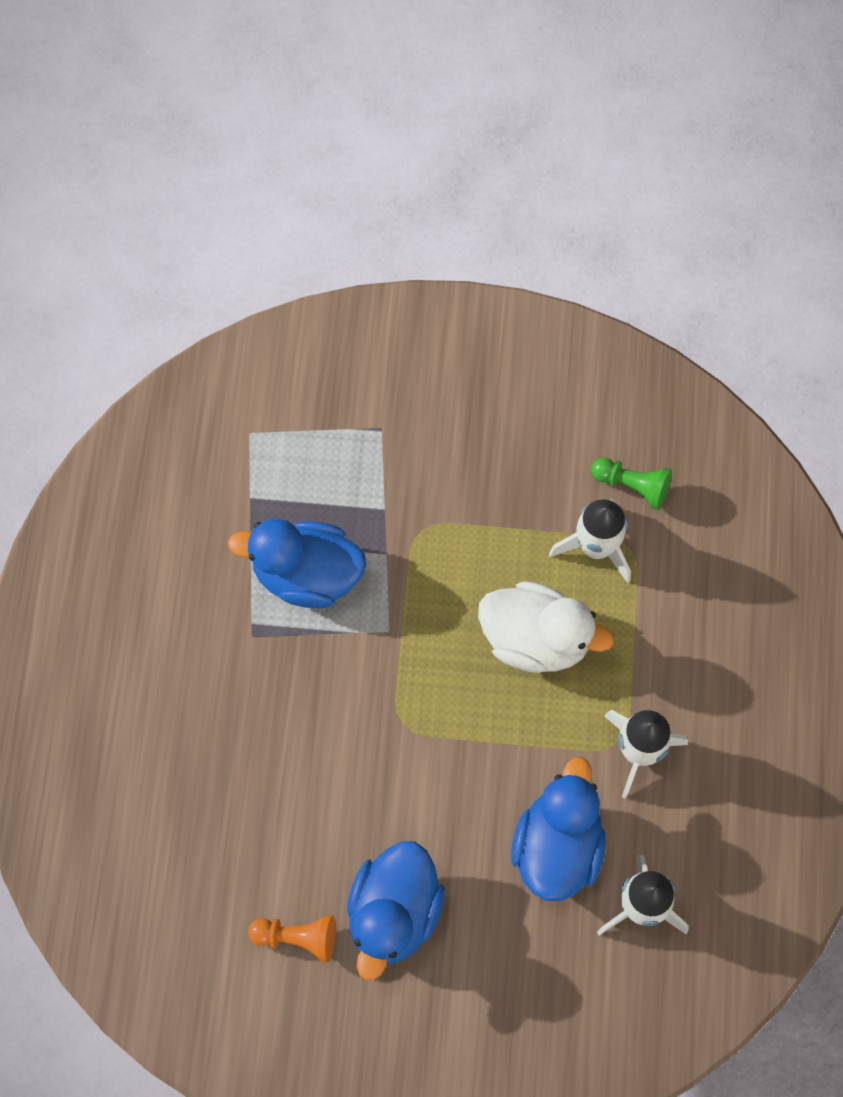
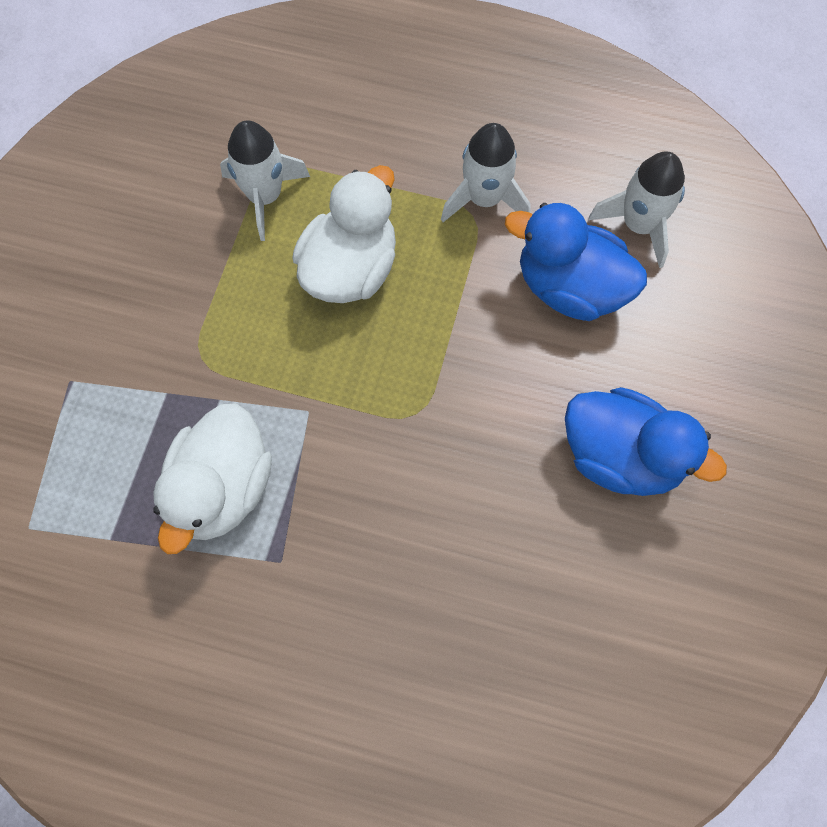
camera: 80 degrees left, 0 degrees up
(297, 938) = (637, 562): orange pawn -> none
(307, 575) = (222, 488): blue duck -> white duck
(632, 486) = (209, 153): green pawn -> none

